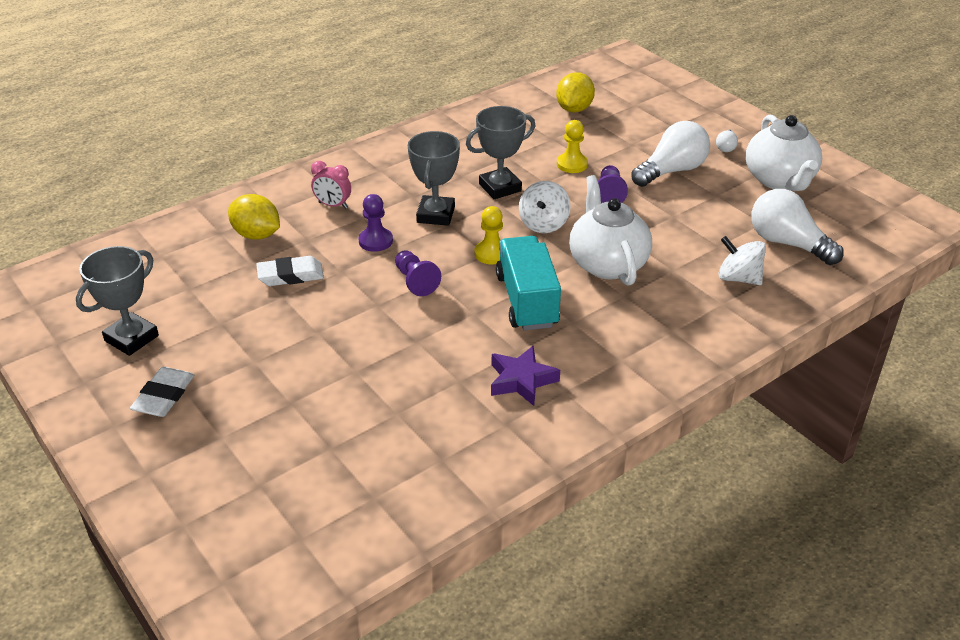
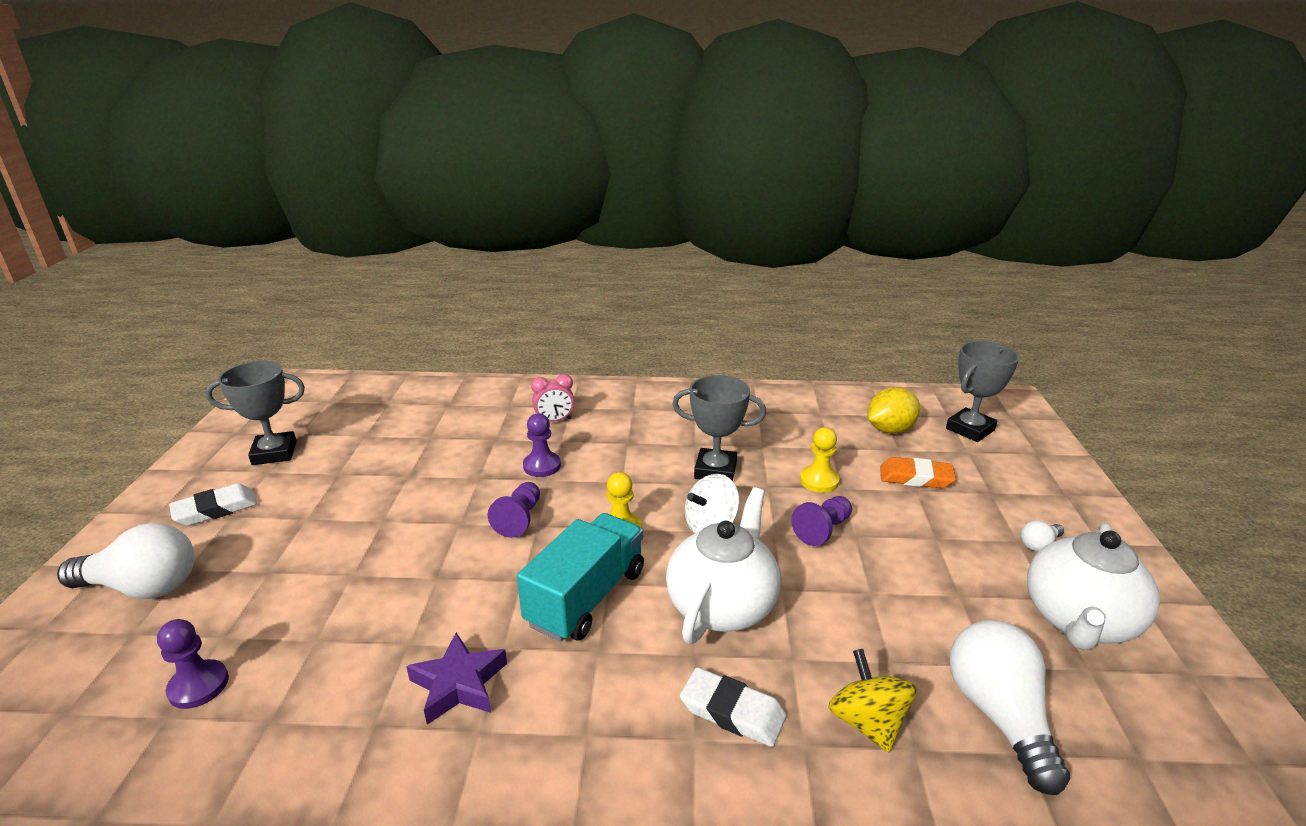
camera: 40 degrees right, 10 degrees down
(257, 235) = (468, 418): yellow lemon -> none
(290, 275) = (439, 461): white eraser -> white eraser (732, 712)
(333, 205) = (554, 421): pink clock -> pink clock turned 75 degrees counterclockwise
(365, 475) = (198, 686): none -> purple pawn
(436, 215) = (623, 468): grey trophy -> grey trophy (970, 429)
(624, 136) = (915, 478): none -> orange eraser
(672, 171) = (931, 539): white light bulb -> white light bulb (143, 587)
(738, 278) = (867, 722): white spinning top -> yellow spinning top

